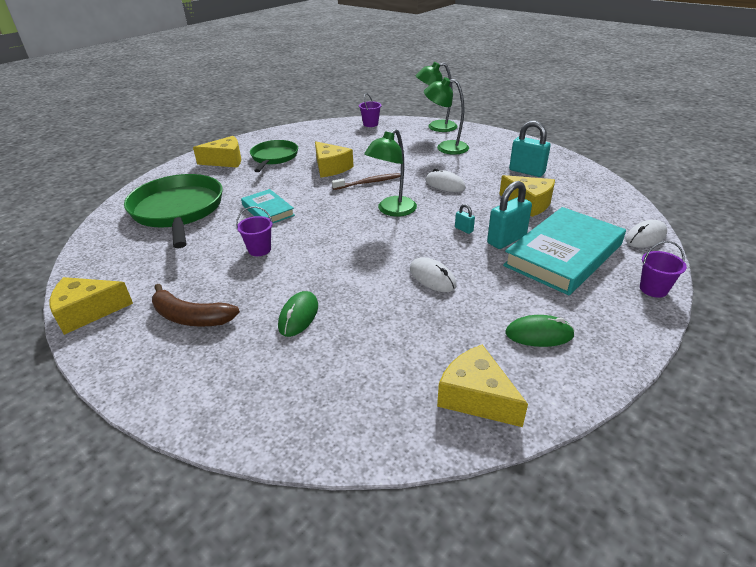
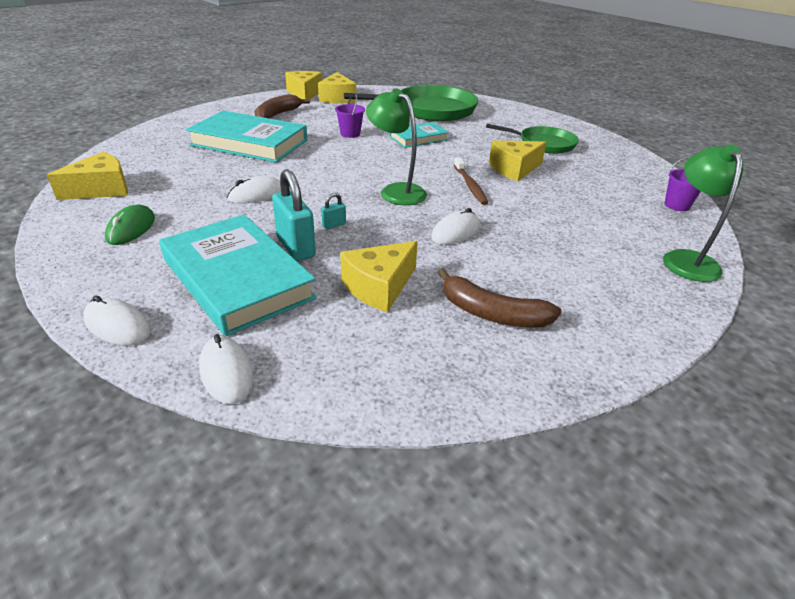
camera: 95 degrees right, 0 degrees up
(225, 161) = (533, 124): yellow cheese -> yellow cheese (337, 98)
(298, 316) = (249, 143): green mouse -> turquoise book
(445, 147) = (590, 253): green lamp -> none
(526, 171) = (492, 313): turquoise padlock -> brown banana
(653, 289) = (117, 325): purple bucket -> white mouse

